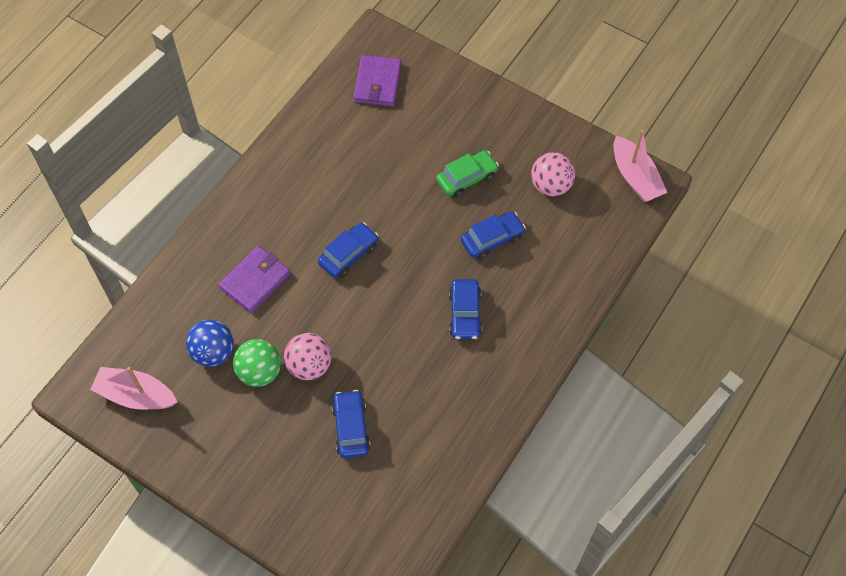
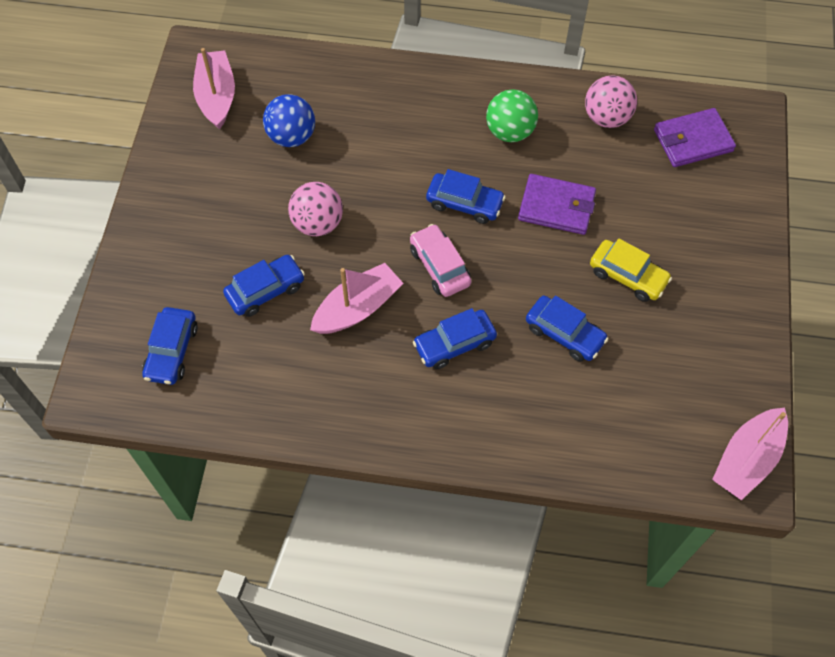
camera: 65 degrees right, 0 degrees up
(255, 281) = (388, 136): purple wallet -> purple wallet (556, 207)
(259, 372) = (289, 184): green ball -> green ball (510, 132)
(370, 519) = (172, 351): none -> blue car
(394, 295) = (439, 266): none -> pink car
(401, 367) = (357, 308): none -> pink boat
(467, 178) = (628, 276): green car -> yellow car
(551, 185) = (674, 367): pink ball -> pink ball (606, 117)

